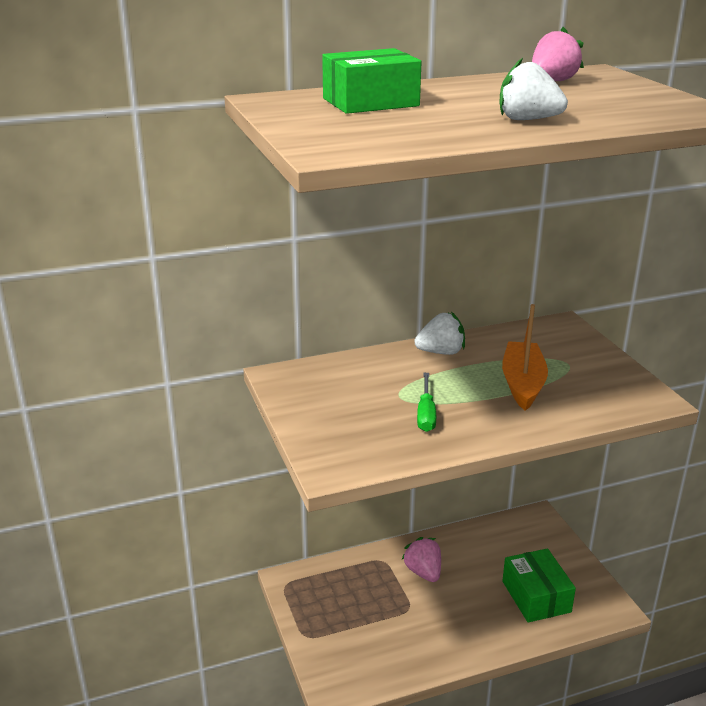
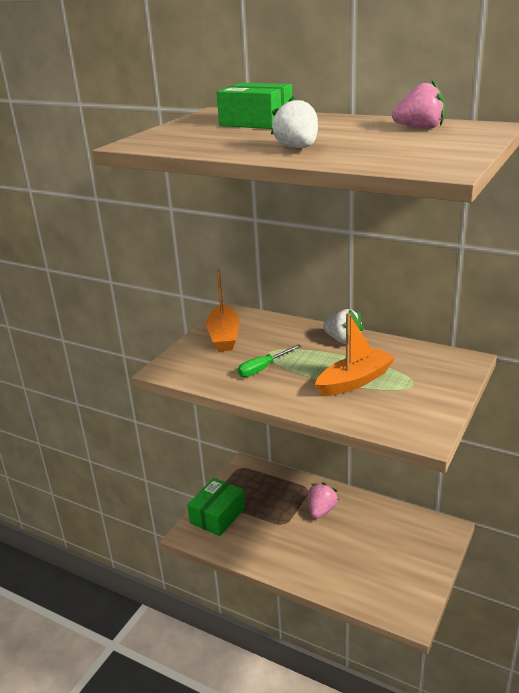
camera: 50 degrees right, 0 degrees up
(320, 403) = (224, 336): none -> orange boat
(536, 596) = (369, 572): green box -> green box (217, 515)

